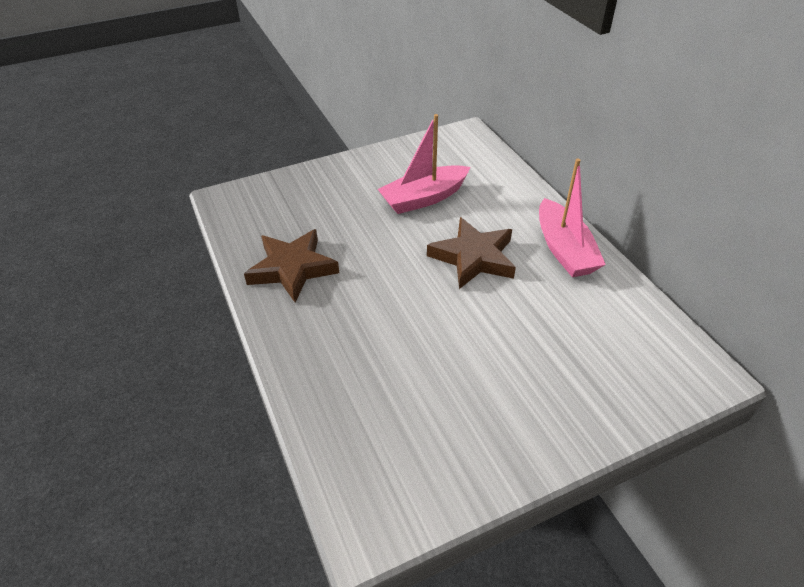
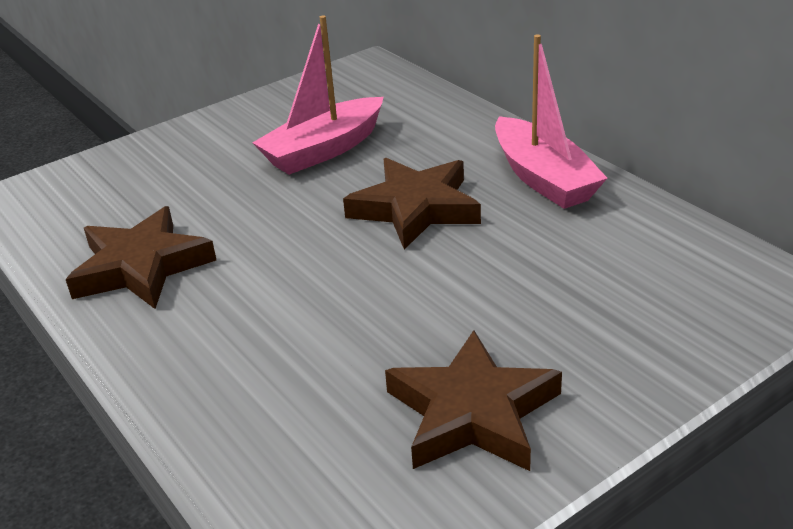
camera: 10 degrees left, 10 degrees down
(475, 425) = (472, 413): none -> brown star

